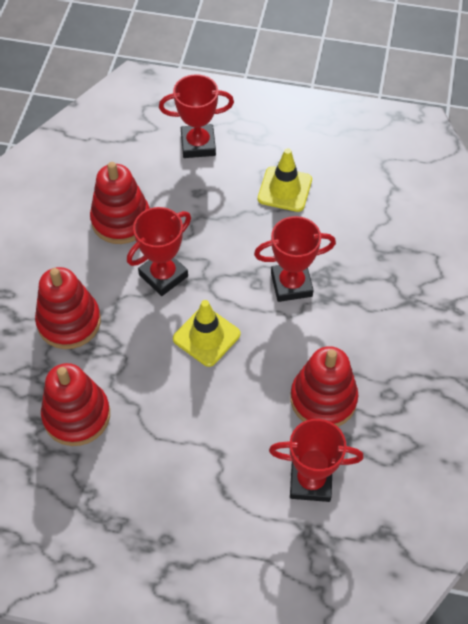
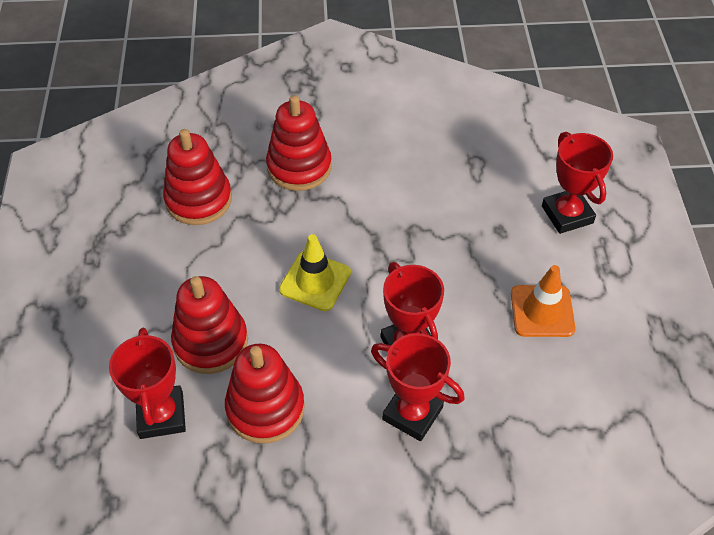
camera: 75 degrees right, 5 degrees down
(121, 220) = (435, 174): red stacking toy -> red stacking toy (211, 342)
(163, 275) = (379, 226): red trophy -> red trophy (412, 413)
(284, 189) = (542, 311): yellow traffic cone -> orange traffic cone

